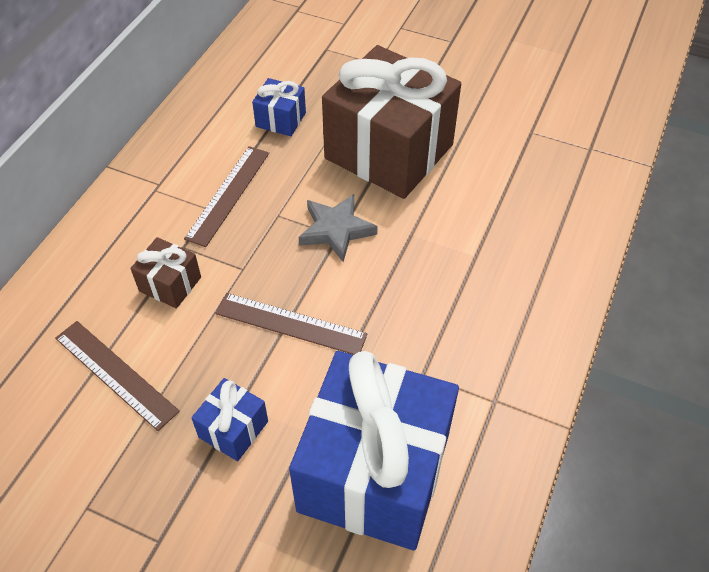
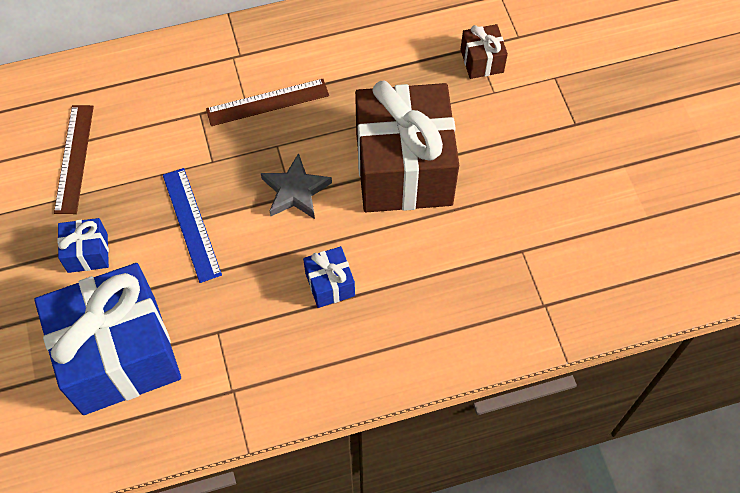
camera: 50 degrees right, 10 degrees up
(170, 284) = (164, 131): brown gift -> brown gift (481, 61)
(281, 119) = (369, 77): blue gift -> blue gift (330, 284)
(290, 324) = (191, 224): brown ruler -> blue ruler

